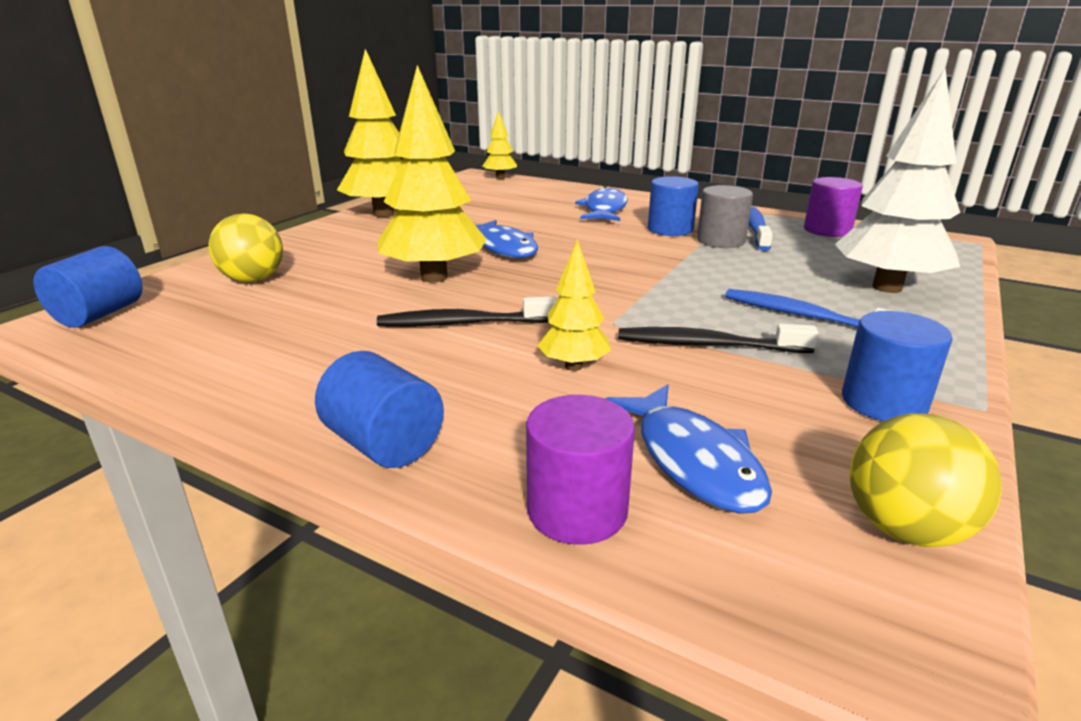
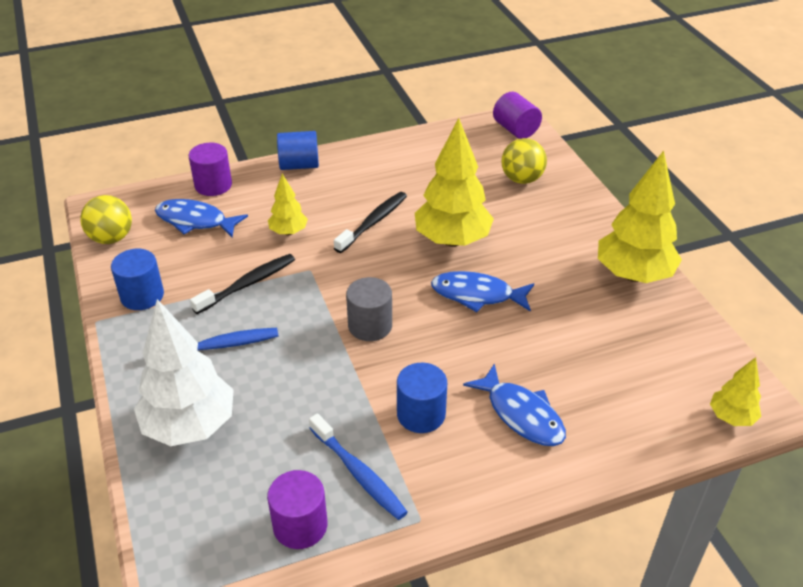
camera: 130 degrees right, 15 degrees up
(99, 314) = (515, 130): blue cylinder -> purple cylinder
(721, 241) = (362, 422): grey cylinder -> grey cylinder (370, 326)

